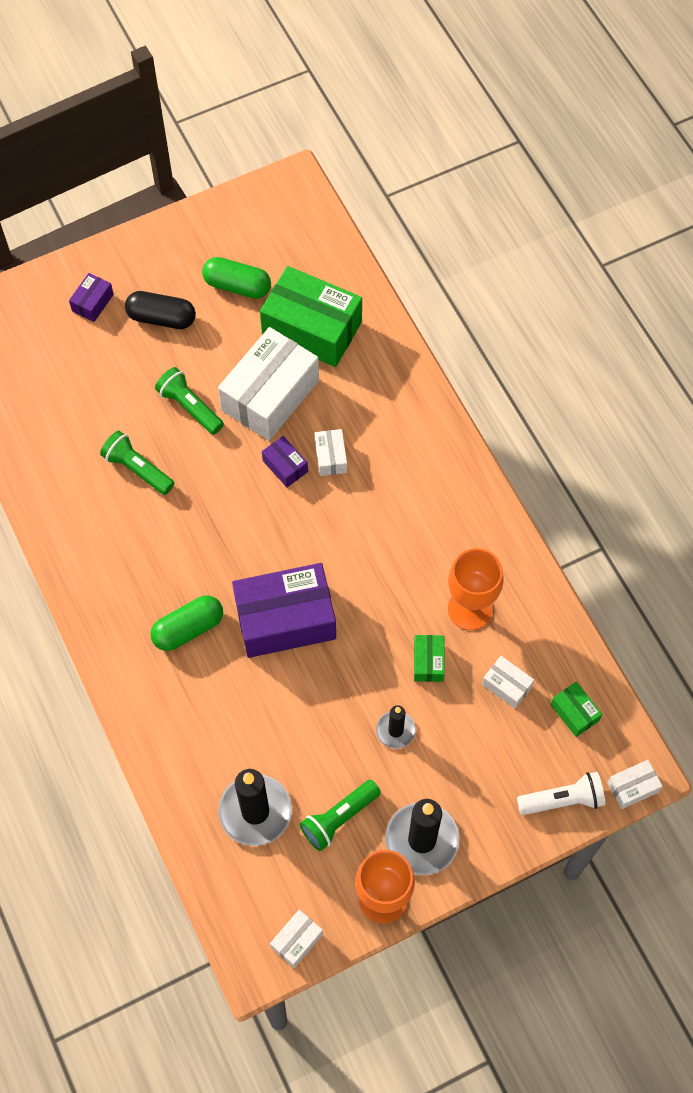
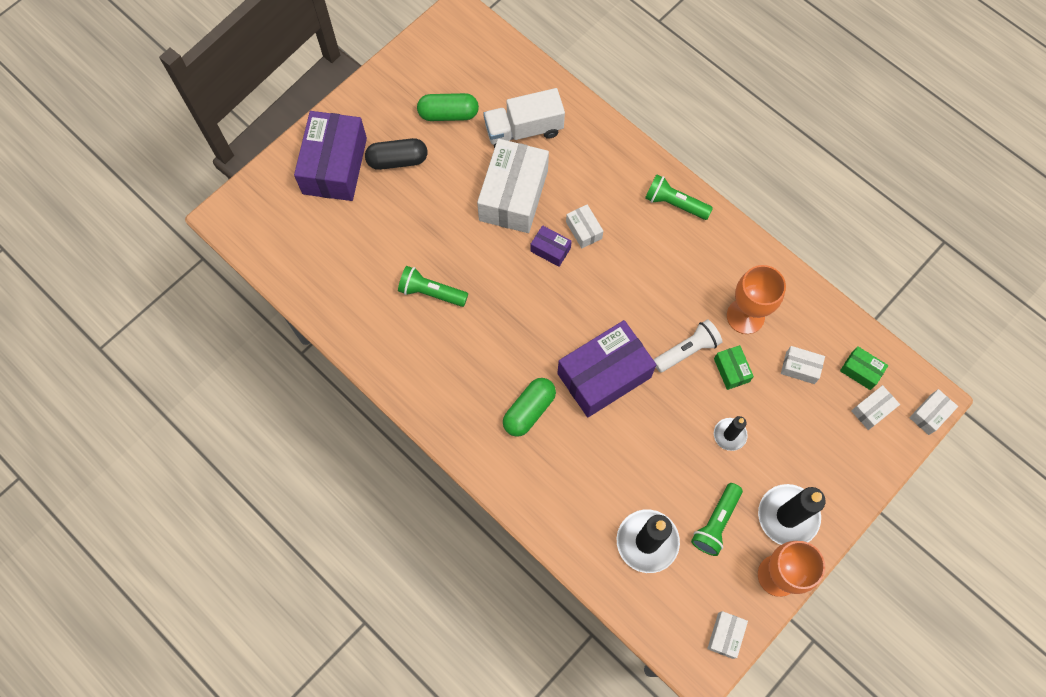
camera: 20 degrees left, 5 degrees up
(93, 303) = (335, 166): purple box -> purple box, size x2.22
(189, 407) = (452, 226): green flashlight -> green flashlight (674, 203)
(312, 328) = (524, 130): green box -> white truck
(563, 800) = (882, 444): white flashlight -> white flashlight (687, 350)
(568, 759) = (872, 410): none -> white box

